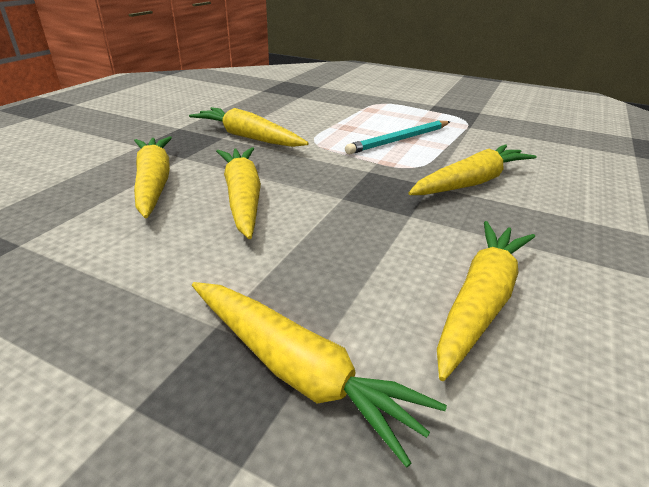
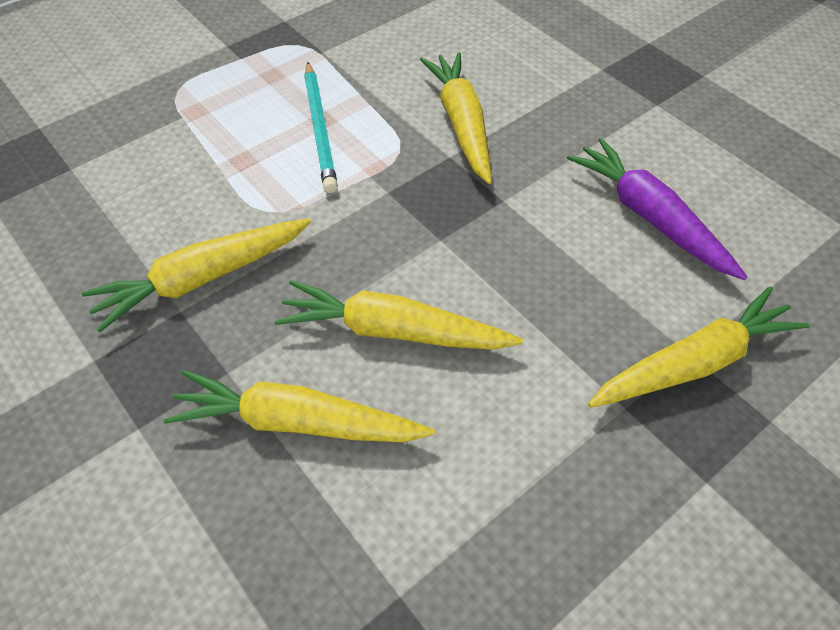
camera: 65 degrees left, 20 degrees up
(480, 301) = (650, 217): yellow carrot -> purple carrot

